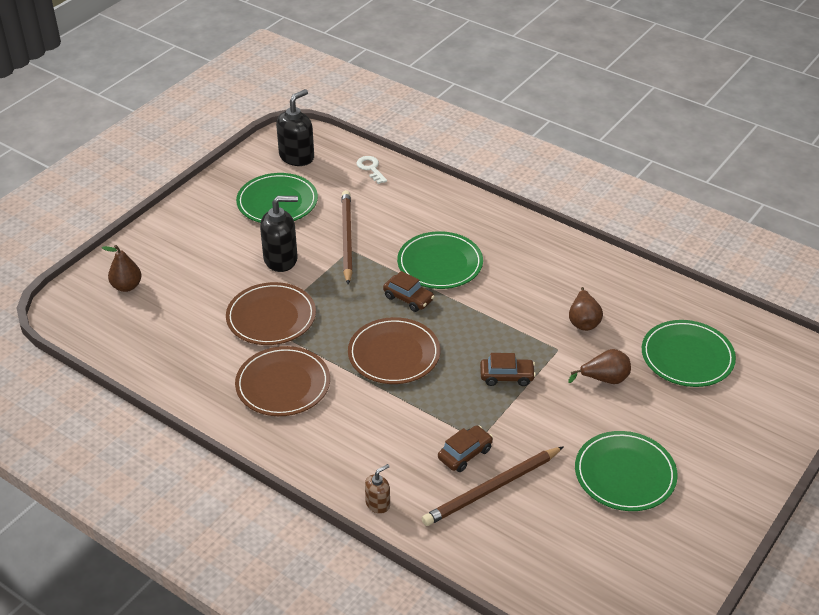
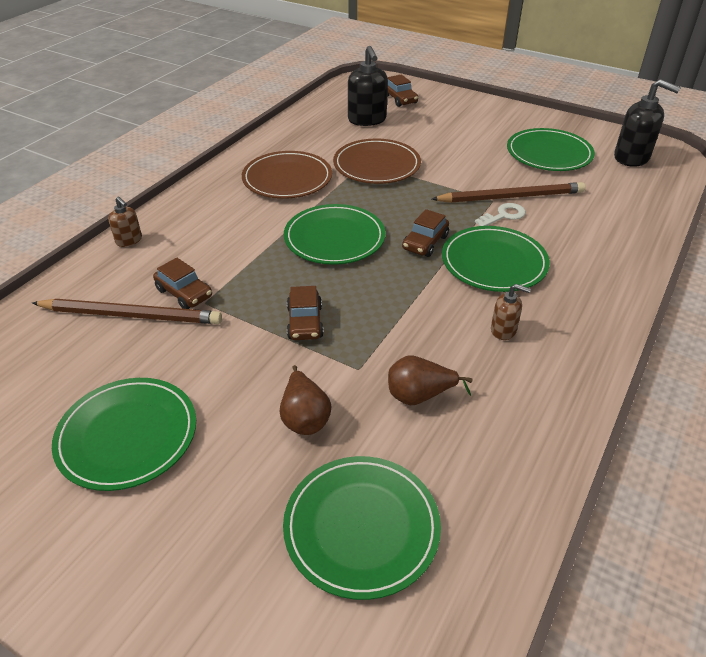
camera: 85 degrees right, 0 degrees up
(127, 286) = (400, 99): brown pear -> brown car
(281, 259) = (461, 163): black soap dispenser -> black soap dispenser (367, 120)
(370, 168) = (644, 204): white key -> white key (503, 215)
(394, 354) = (334, 238): brown plate -> green plate
(492, 488) = (130, 315): brown pencil -> brown pencil turned 135 degrees clockwise
(519, 272) = (503, 330): none -> brown soap dispenser

